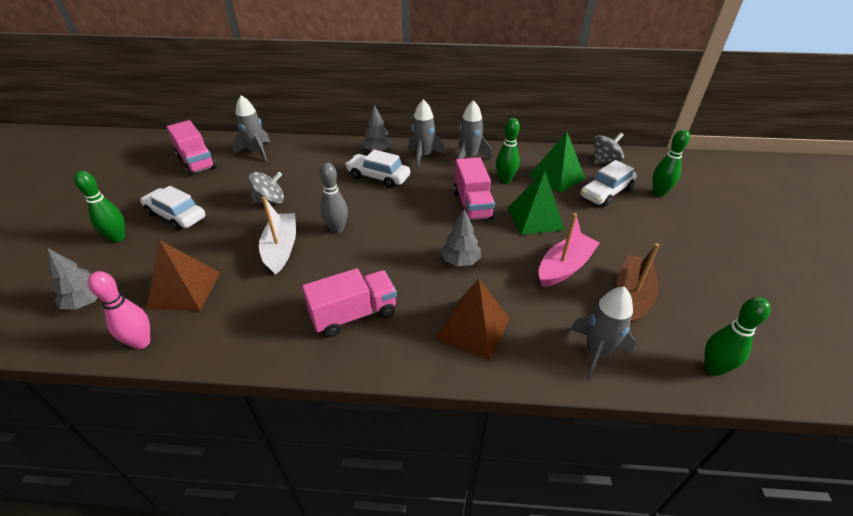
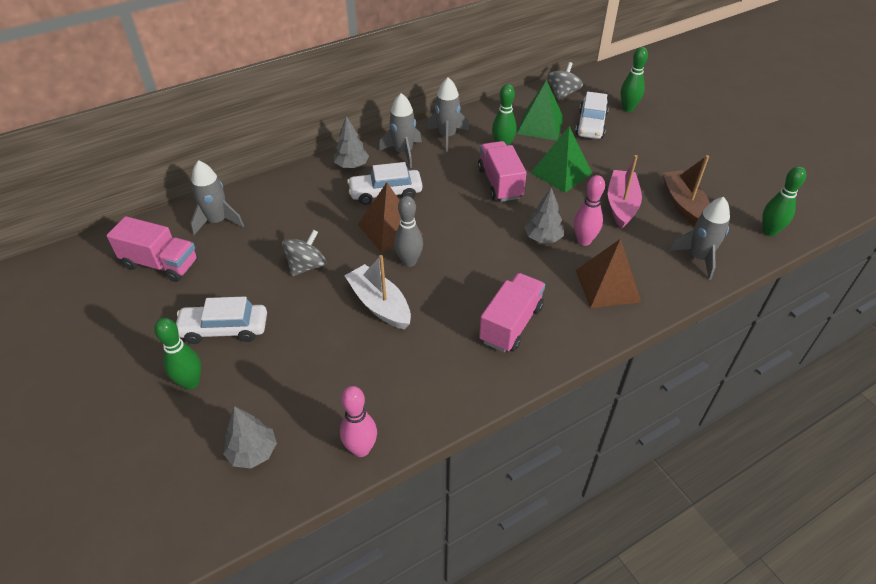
camera: 35 degrees left, 5 degrees up
(184, 289) = (337, 387): brown pyramid -> brown pyramid (390, 229)
(472, 205) = (500, 183): pink truck -> pink truck turned 150 degrees counterclockwise
(494, 280) = (584, 241): none -> pink bowling pin

